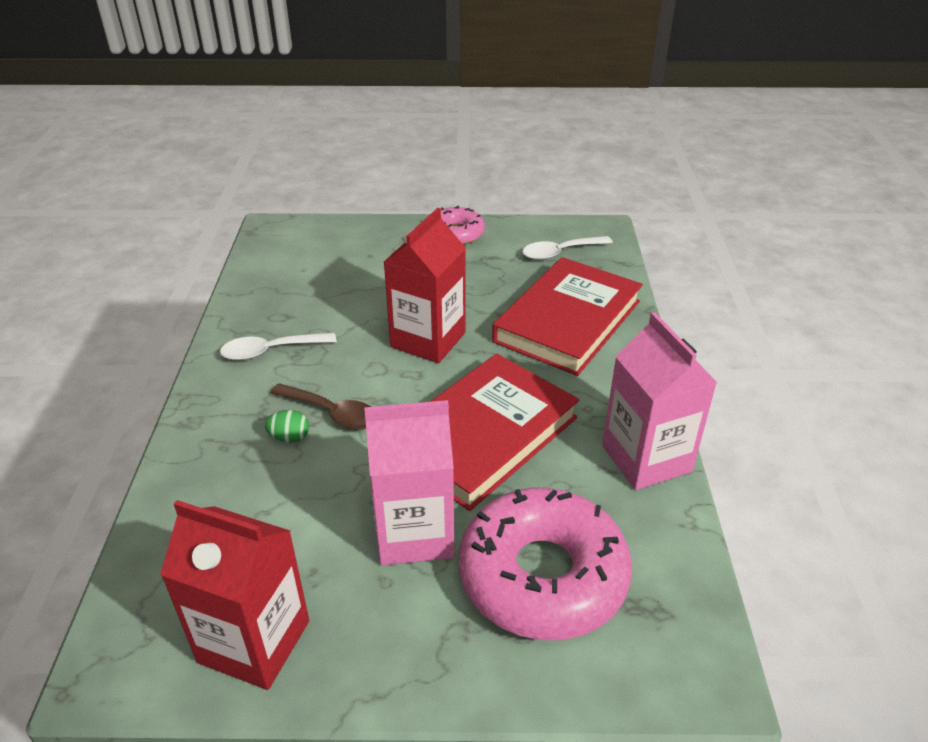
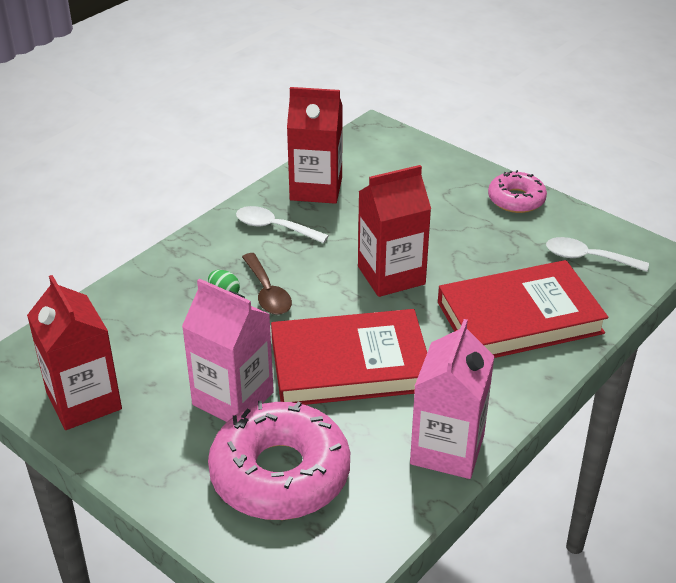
camera: 40 degrees right, 0 degrees up
(273, 299) = (316, 188): none -> red carton

